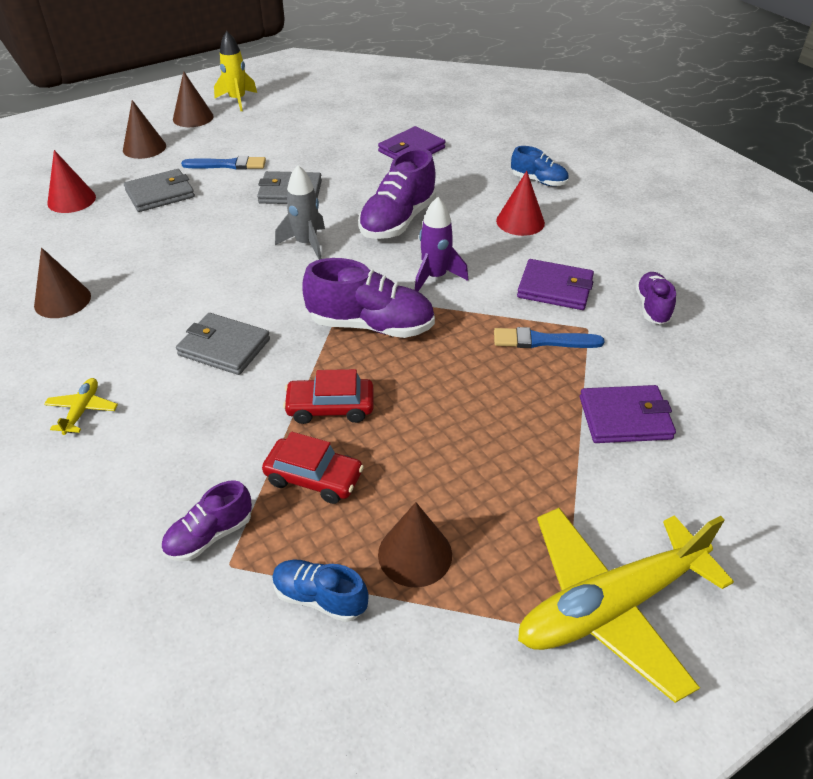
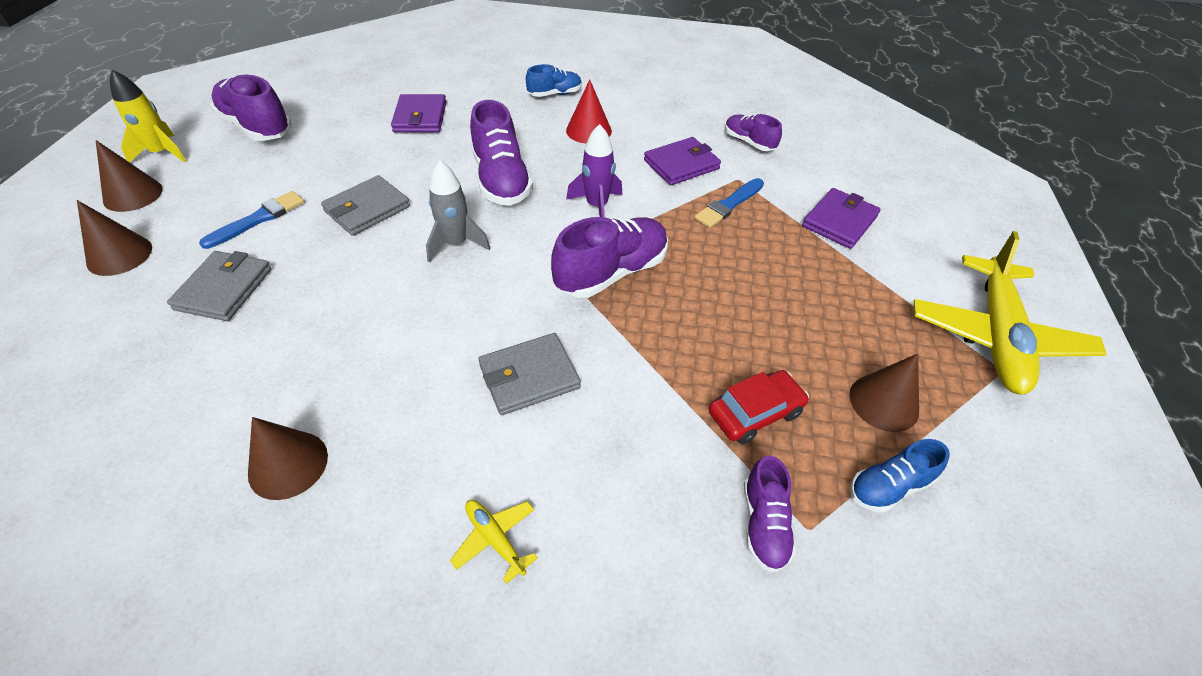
camera: 50 degrees left, 5 degrees up
(71, 200) = (111, 362): red cone -> none
(305, 108) = (257, 127): none -> purple shoe
(330, 407) = (683, 354): red car -> none

